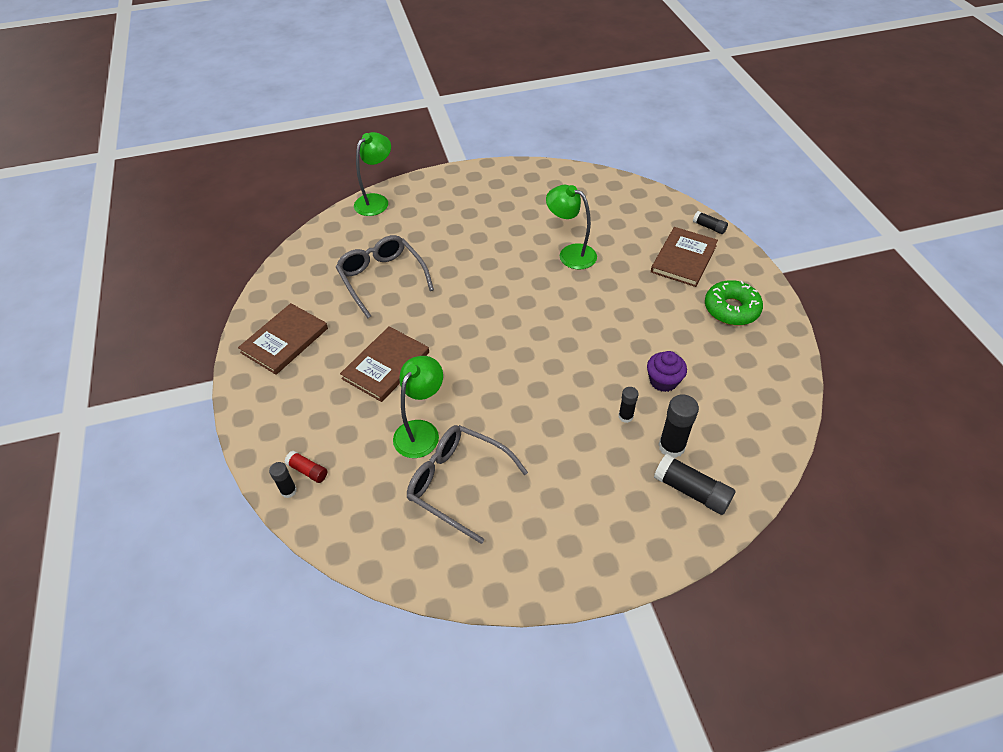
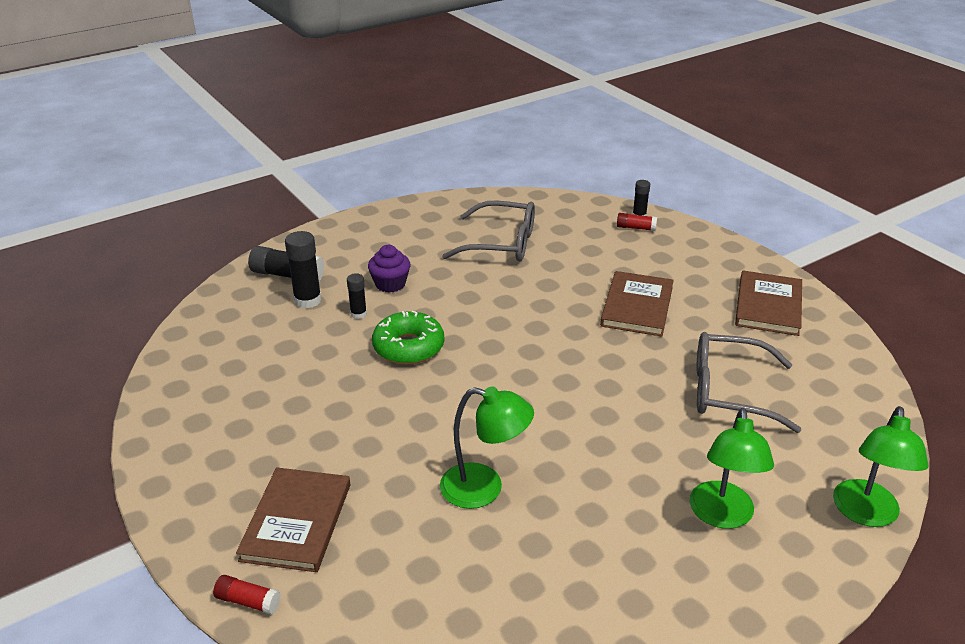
camera: 160 degrees right, 15 degrees down
(382, 278) = (729, 392): grey glasses -> grey glasses turned 150 degrees clockwise
(421, 431) = (558, 267): green lamp -> green lamp (722, 516)
(663, 381) = (319, 352): purple cupcake -> purple cupcake (390, 284)
(709, 227) = (248, 601): black glue stick -> red glue stick
(731, 309) = (226, 453): green donut -> green donut (408, 347)

